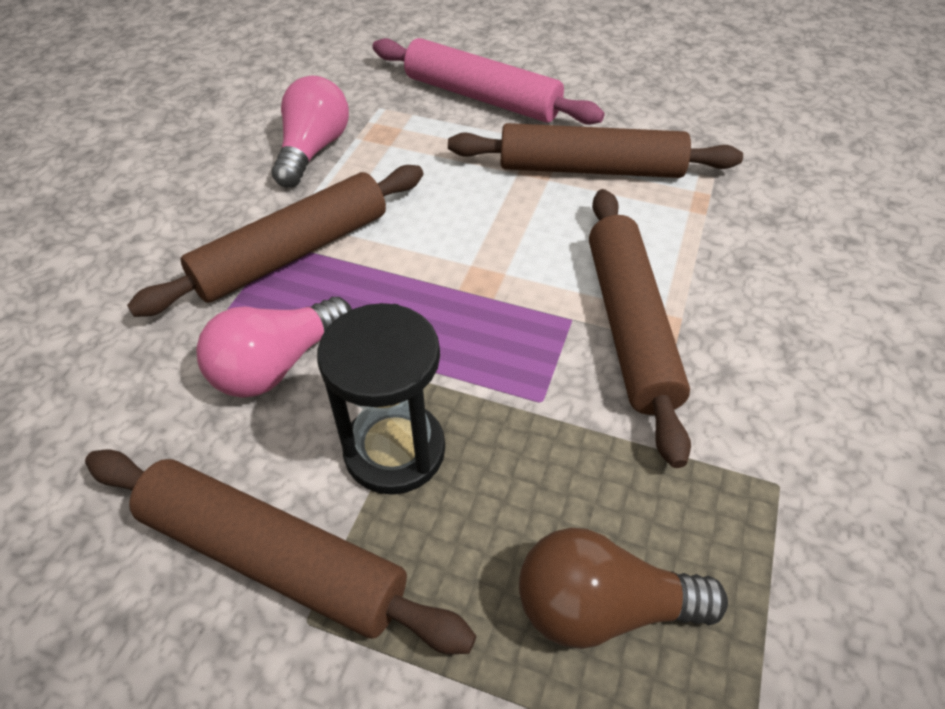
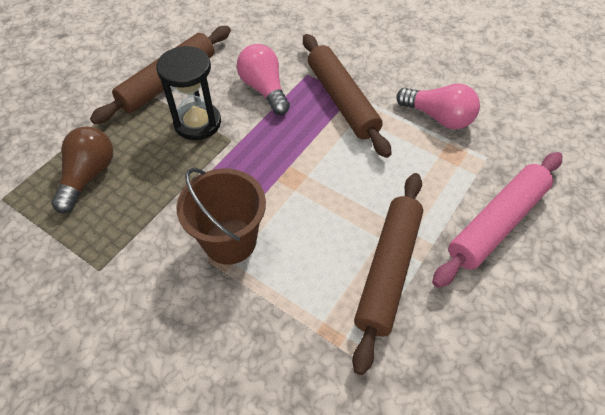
camera: 105 degrees right, 5 degrees up
(630, 325) = (230, 241): brown rolling pin -> brown bucket

